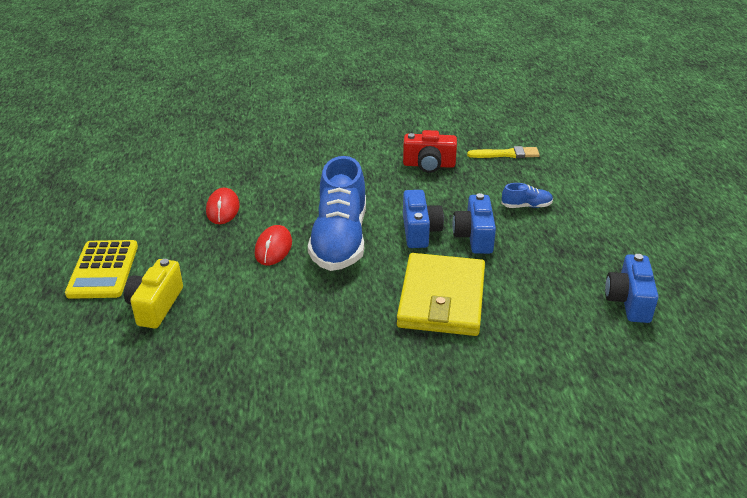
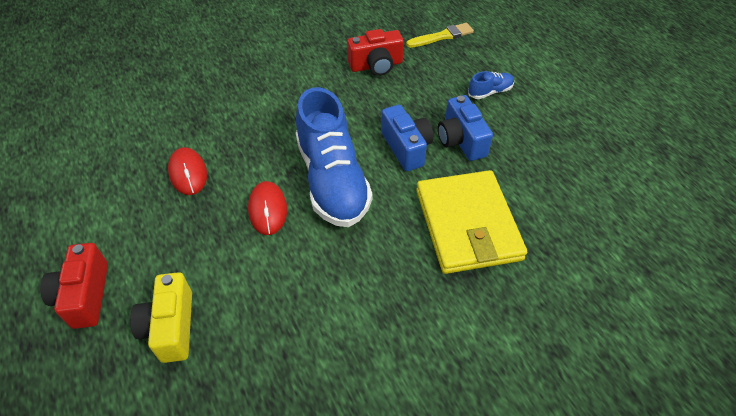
camera: 20 degrees left, 15 degrees up
(103, 270) = (84, 296): yellow calculator -> red camera
(629, 301) = (632, 177): blue camera -> none

